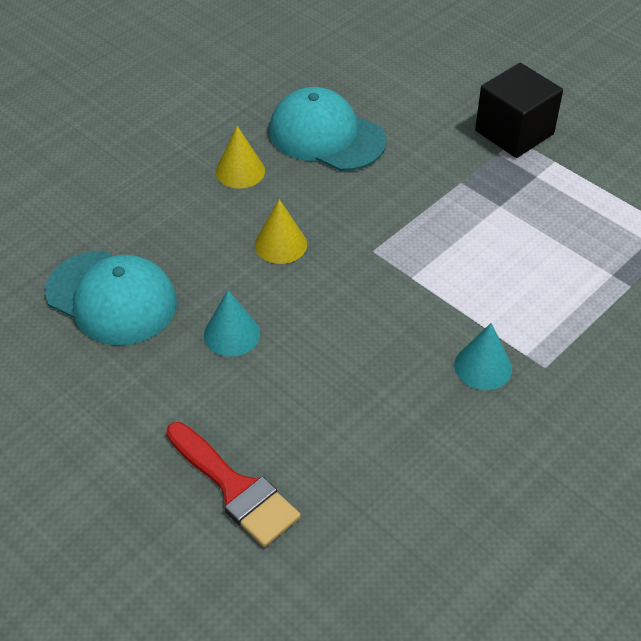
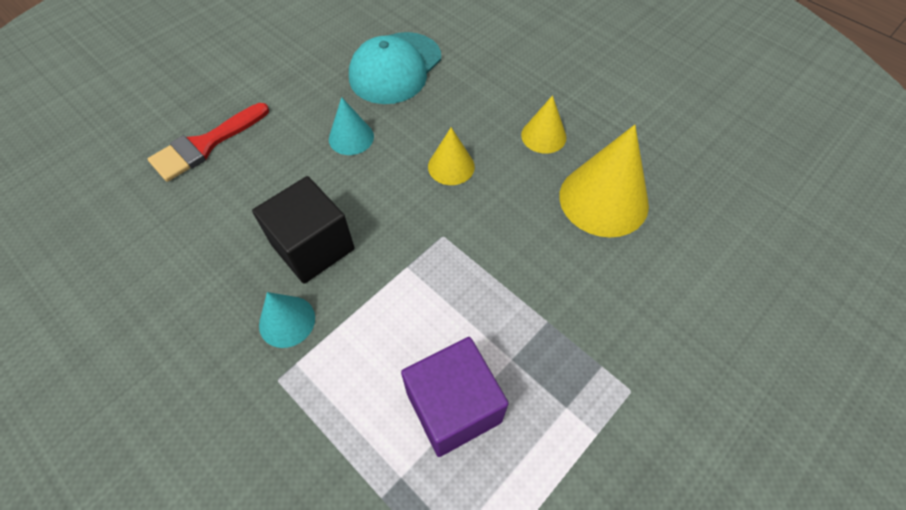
camera: 90 degrees right, 10 degrees up
(326, 136) = (603, 199): turquoise cap -> yellow cone
(514, 132) = (643, 389): black cube -> black cube (313, 247)
(548, 242) = (453, 407): none -> purple cube

